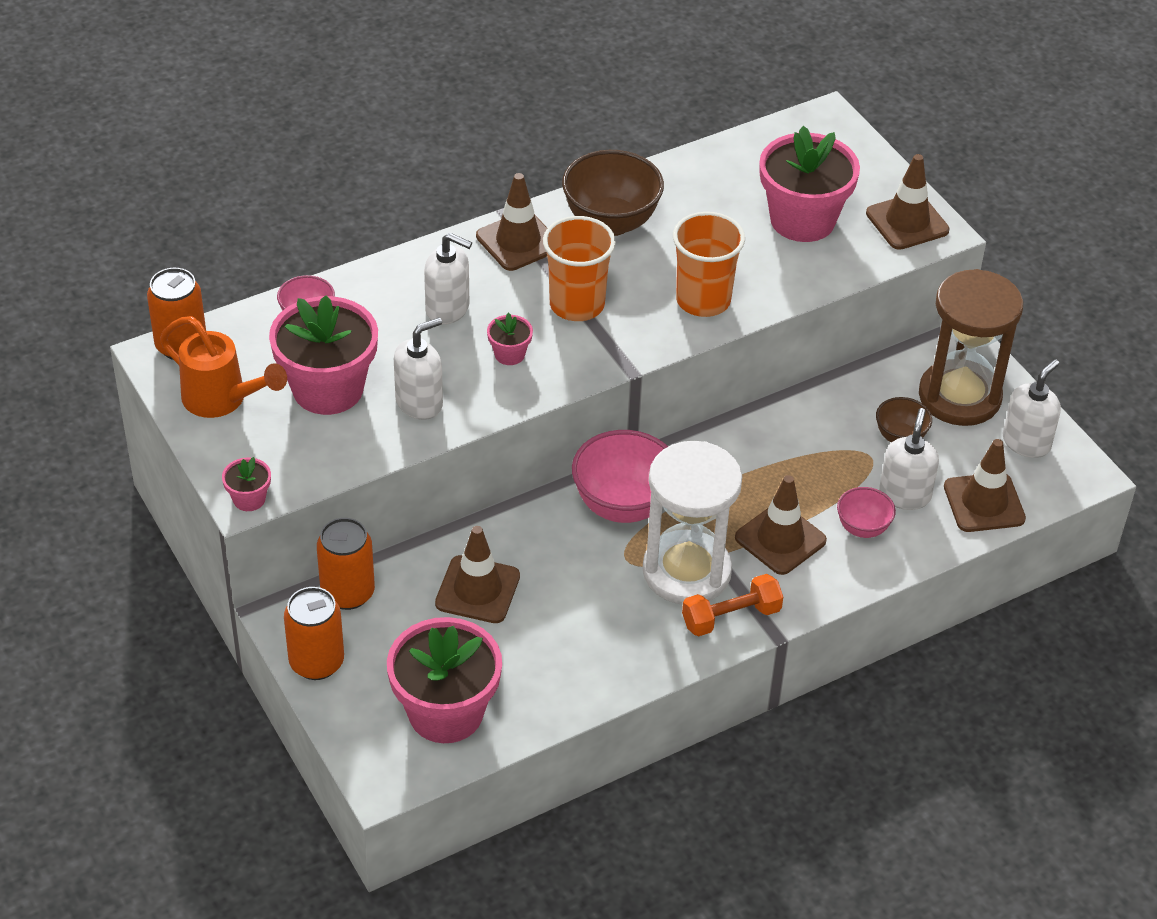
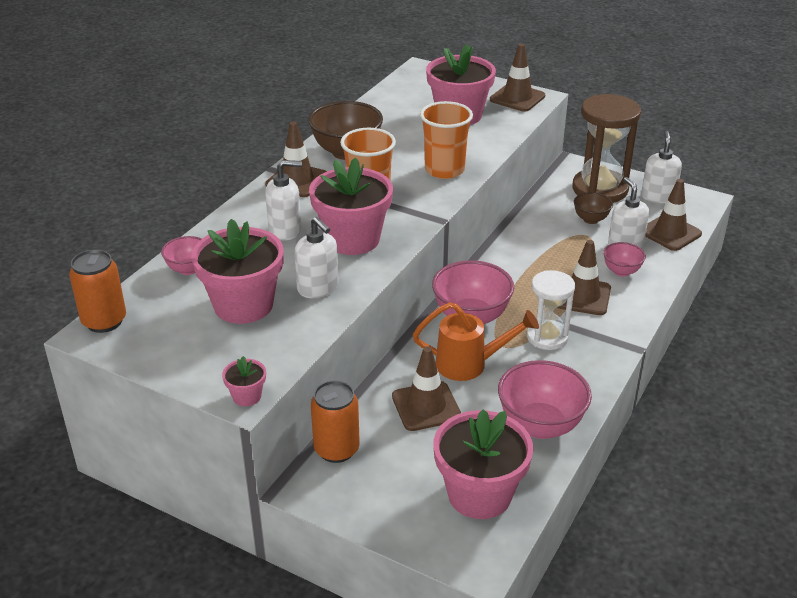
camera: 30 degrees left, 10 degrees down
(223, 400) = (168, 342): orange watering can -> orange watering can (470, 364)
(316, 662) = (355, 506): orange can -> none
(419, 403) = (318, 288): white soap dispenser -> white soap dispenser turned 120 degrees clockwise
(509, 354) = (352, 239): pink flower pot -> pink flower pot, size x2.29
(577, 672) = (540, 426): none -> pink bowl
(686, 571) = (547, 337): white hourglass -> white hourglass, size x0.62
(731, 617) = (600, 350): orange dumbbell -> none

